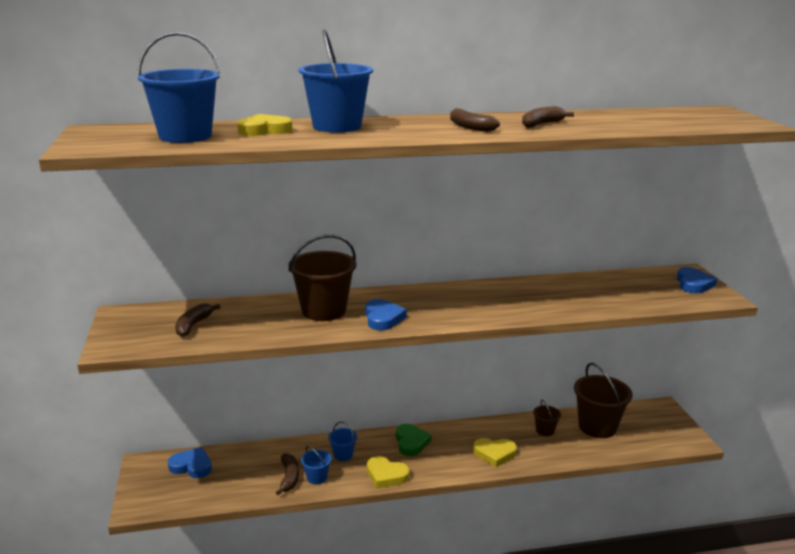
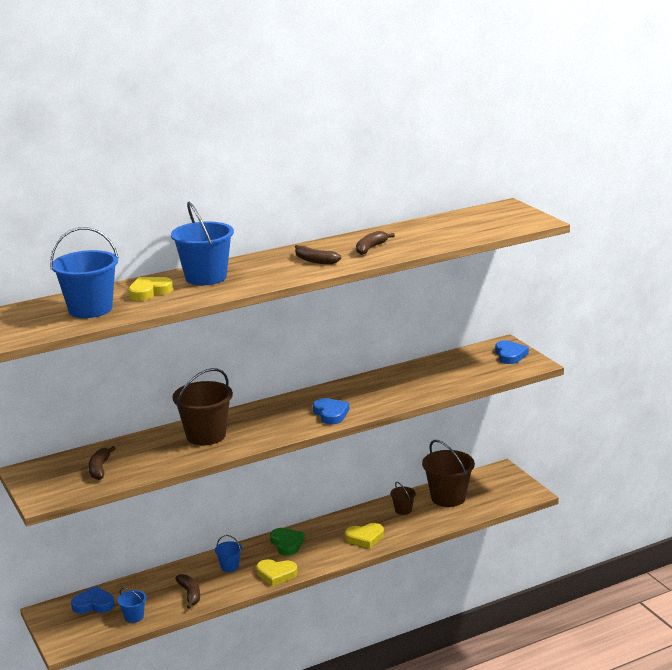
camera: 15 degrees left, 0 degrees up
(317, 477) = (215, 589): blue bucket -> blue bucket (134, 616)
(383, 318) = (261, 433): blue heart -> blue heart (331, 414)

